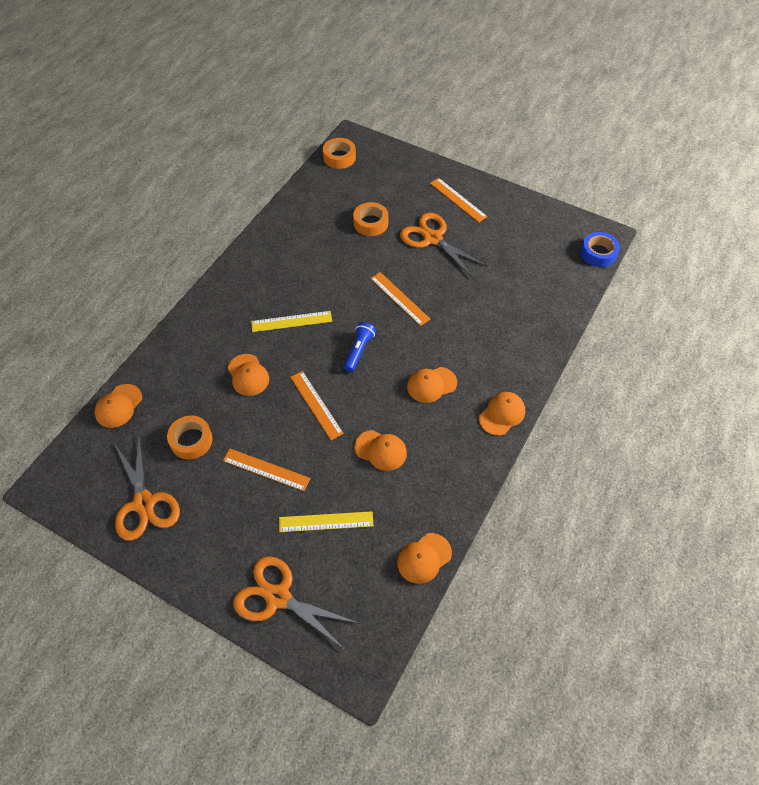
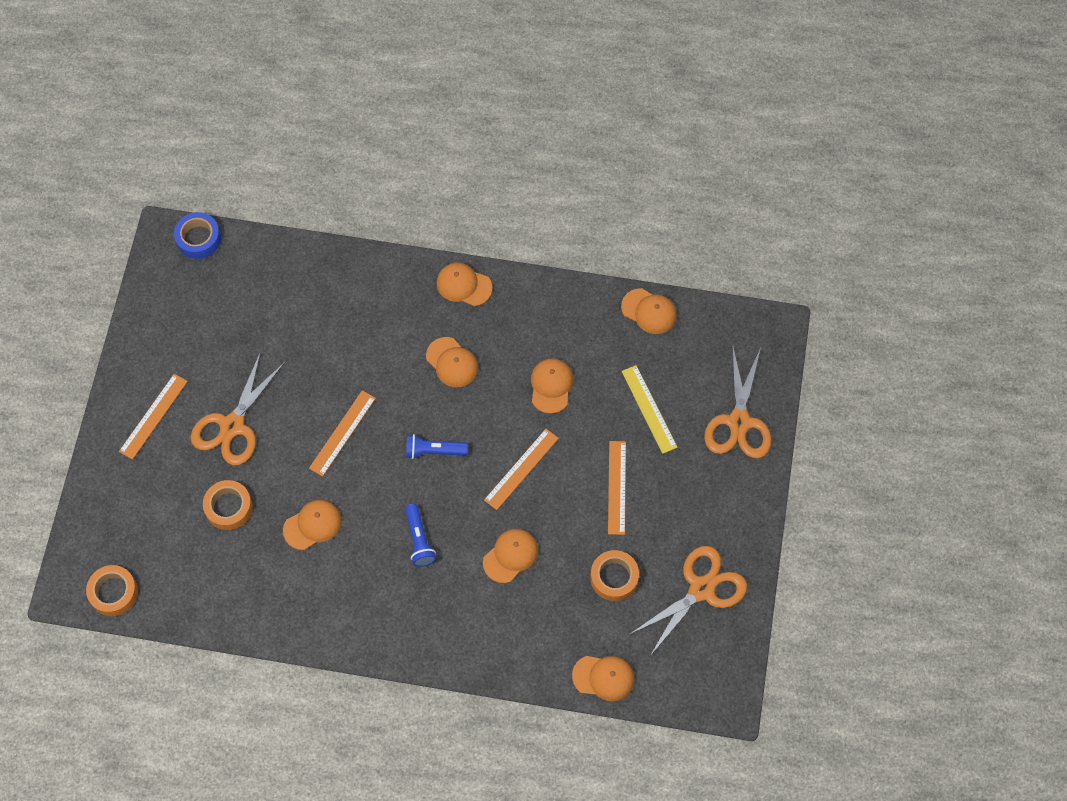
camera: 110 degrees left, 10 degrees up
(291, 321) = (419, 540): yellow ruler -> blue flashlight
(335, 264) = (312, 525): none -> orange cap

